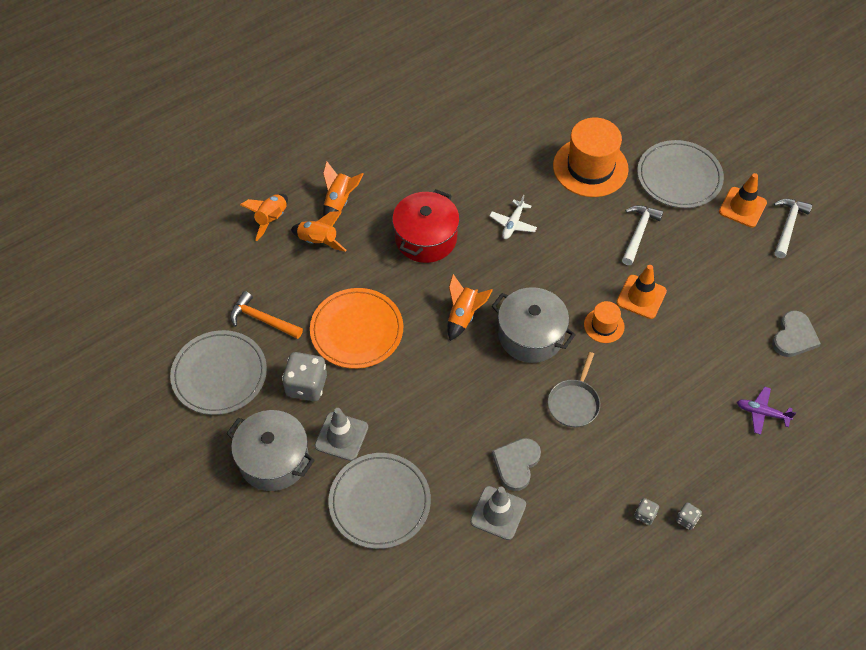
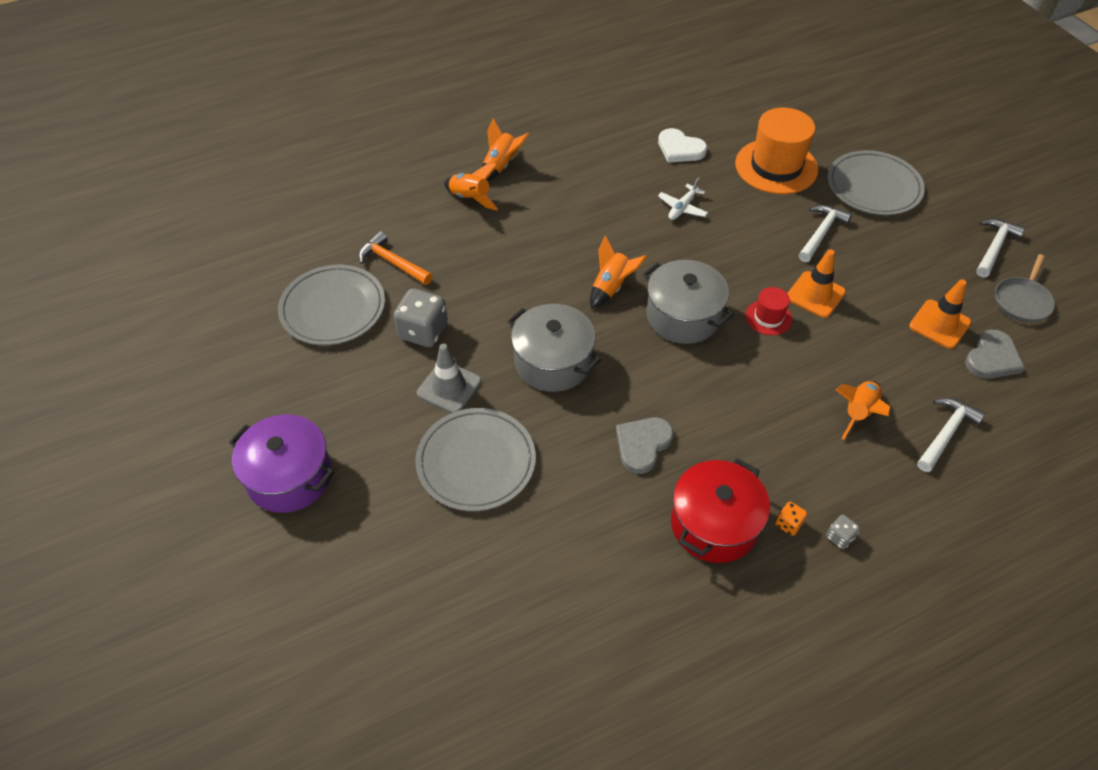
camera: 10 degrees right, 5 degrees down
(224, 542) = (289, 477): none -> purple pot
(271, 219) = (427, 173): orange rocket -> orange rocket (858, 413)
(274, 460) = (368, 400): grey pot -> grey pot (553, 362)
(357, 330) = (491, 286): orange plate -> none
(426, 238) = (585, 209): red pot -> red pot (714, 524)
(498, 513) = (611, 494): grey traffic cone -> none
(500, 160) = (680, 149): none -> white heart
(574, 403) = (721, 391): grey pan -> grey pan (1022, 301)
(604, 325) = (768, 317): orange hat -> red hat
(645, 515) = (788, 524): grey dice -> orange dice
(742, 207) = (943, 223): orange traffic cone -> orange traffic cone (939, 324)
(762, 413) = (946, 433): purple plane -> white hammer

